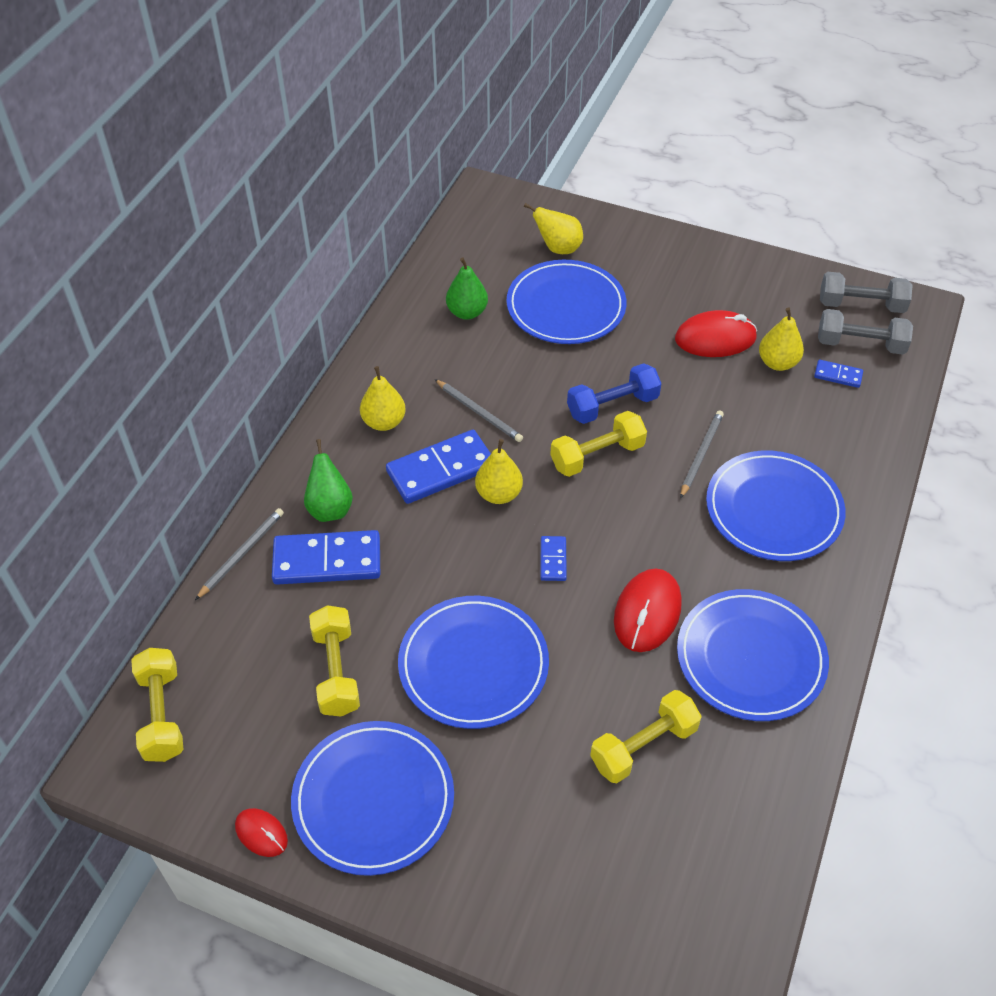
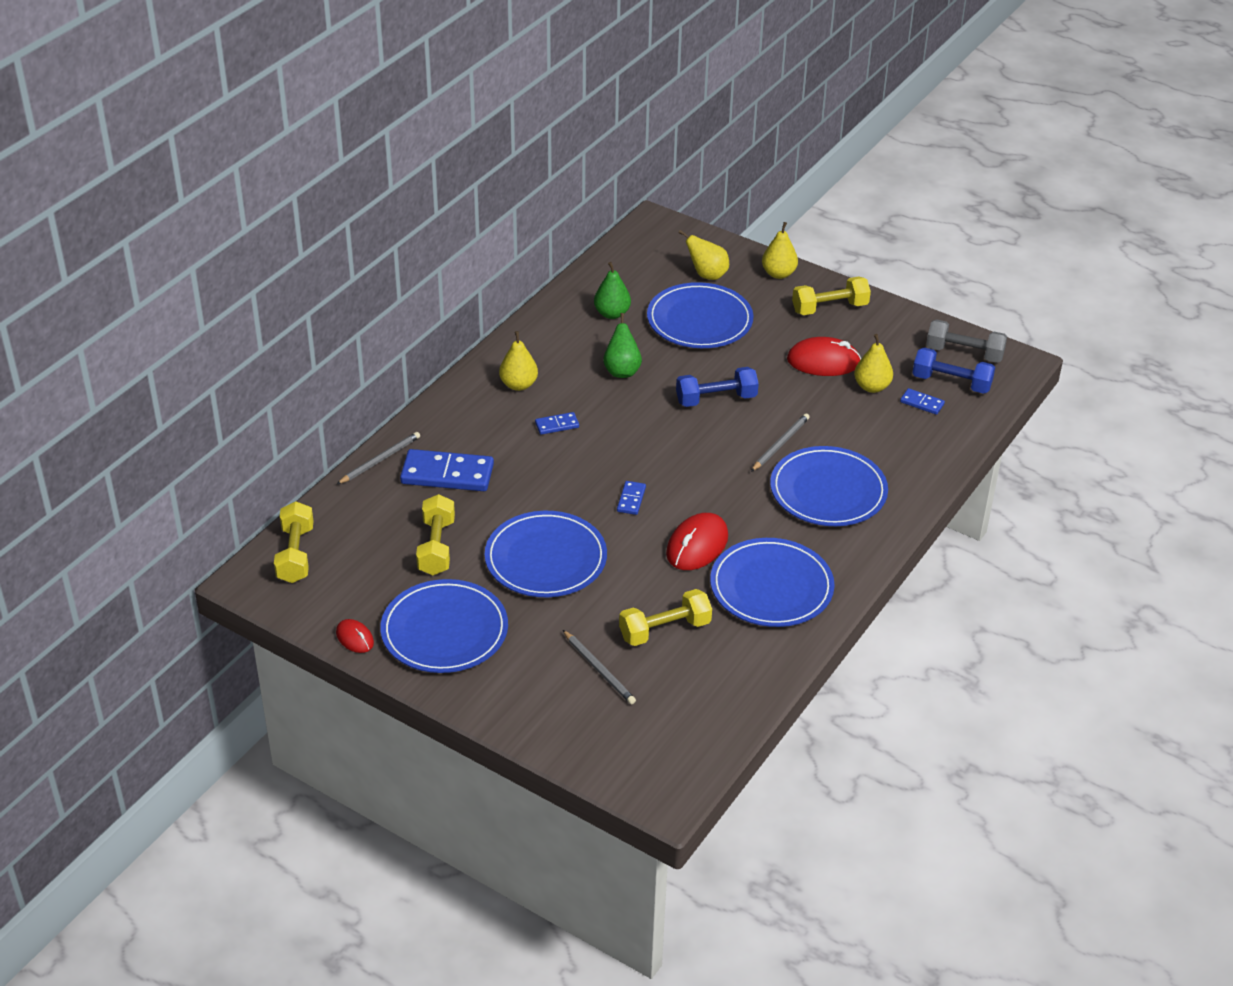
camera: 10 degrees right, 10 degrees down
(330, 508) = (458, 439): green pear -> green pear (622, 371)
(441, 470) = (557, 425): blue domino -> blue domino, size x0.48
(479, 412) = (601, 389): grey pencil -> grey pencil (599, 669)
(499, 494) = (600, 448): yellow pear -> yellow pear (778, 274)
(597, 455) = (691, 433): yellow dumbbell -> yellow dumbbell (829, 308)
(860, 344) = (951, 383): grey dumbbell -> blue dumbbell

